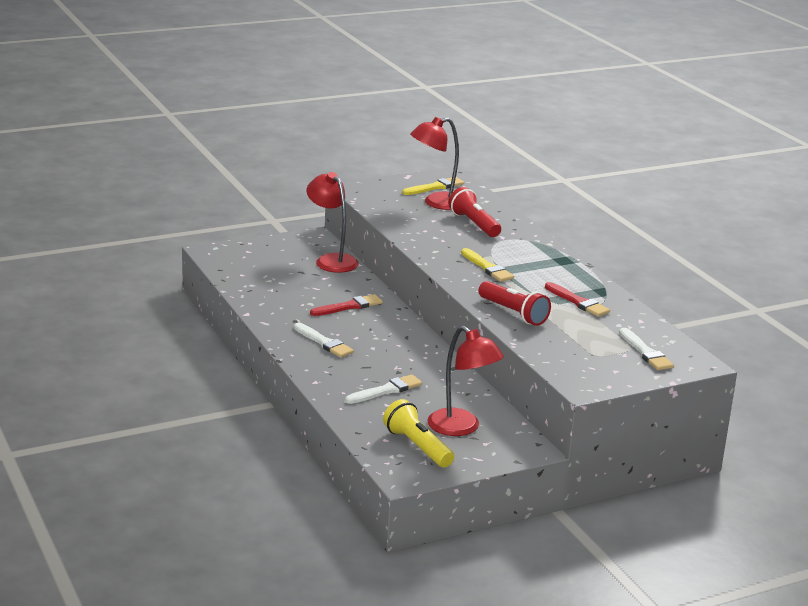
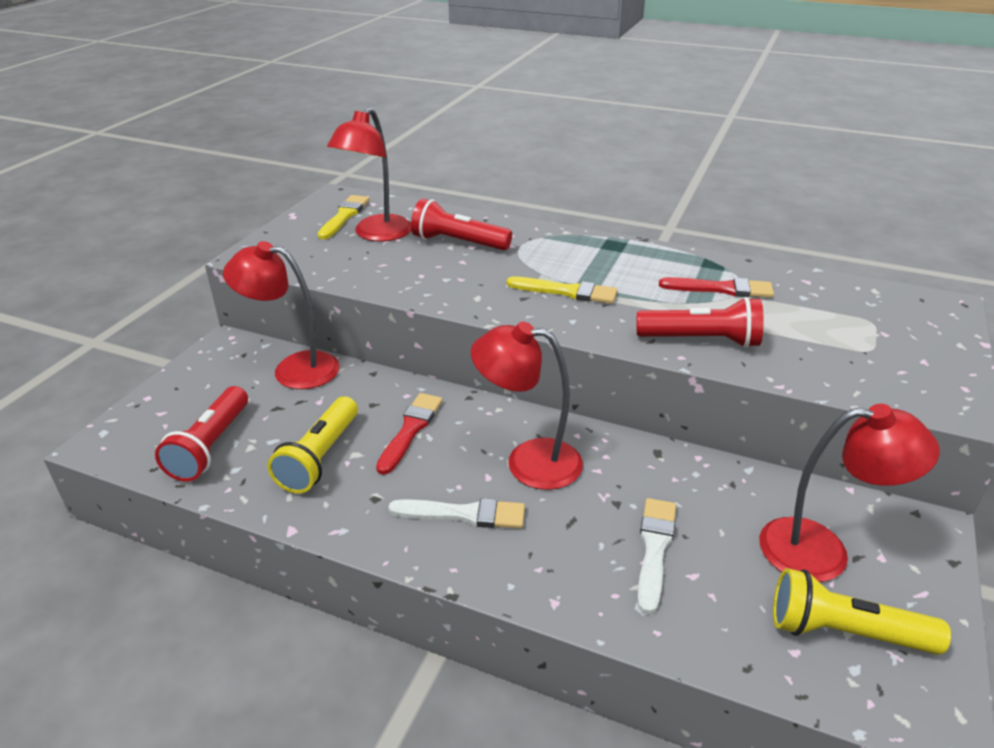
camera: 40 degrees left, 10 degrees up
(253, 272) = (211, 446): none -> red flashlight
(293, 297) = (320, 457): none -> yellow flashlight
(384, 341) = (528, 461): none -> red lamp
(645, 352) = (891, 319): white brush -> none

